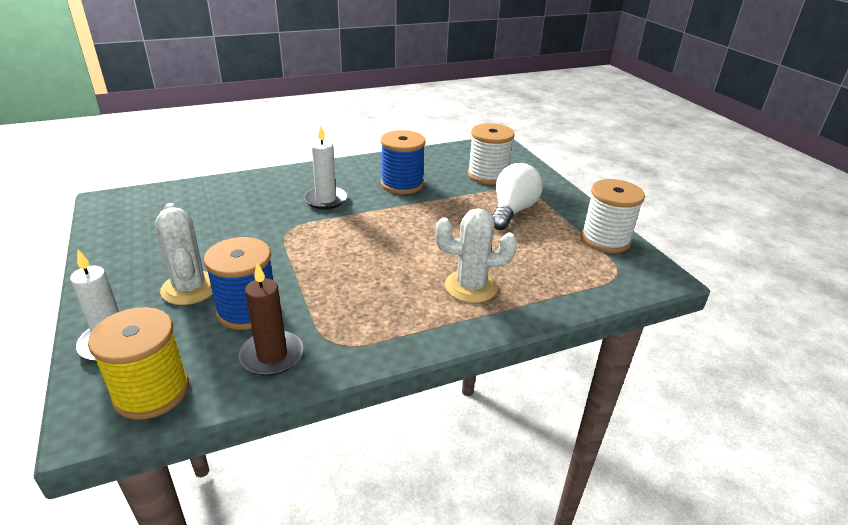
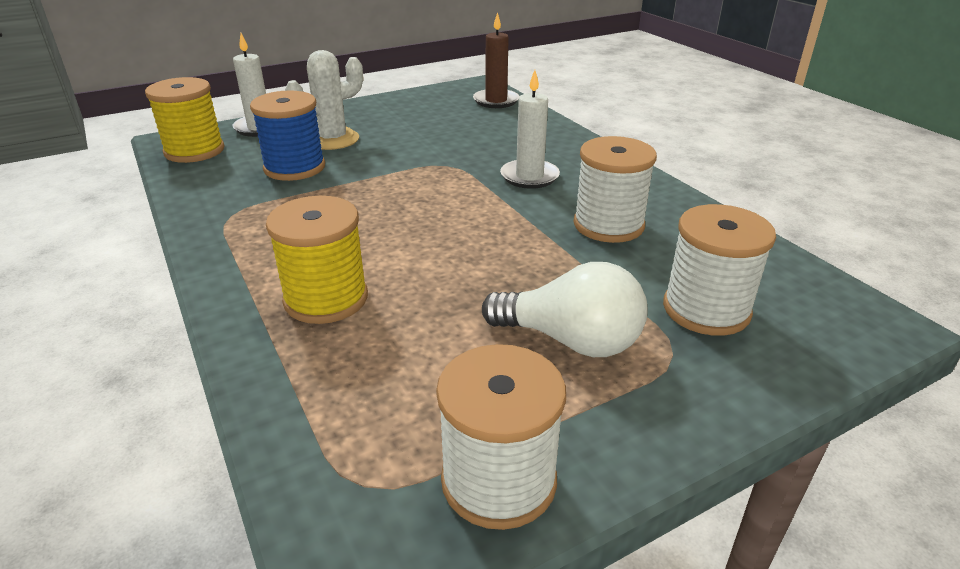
camera: 85 degrees right, 0 degrees up
(272, 355) = (222, 188): brown candle -> brown candle (496, 101)
(402, 184) = (608, 225): blue spool -> white spool
(471, 287) = (326, 299): white cactus -> yellow spool

